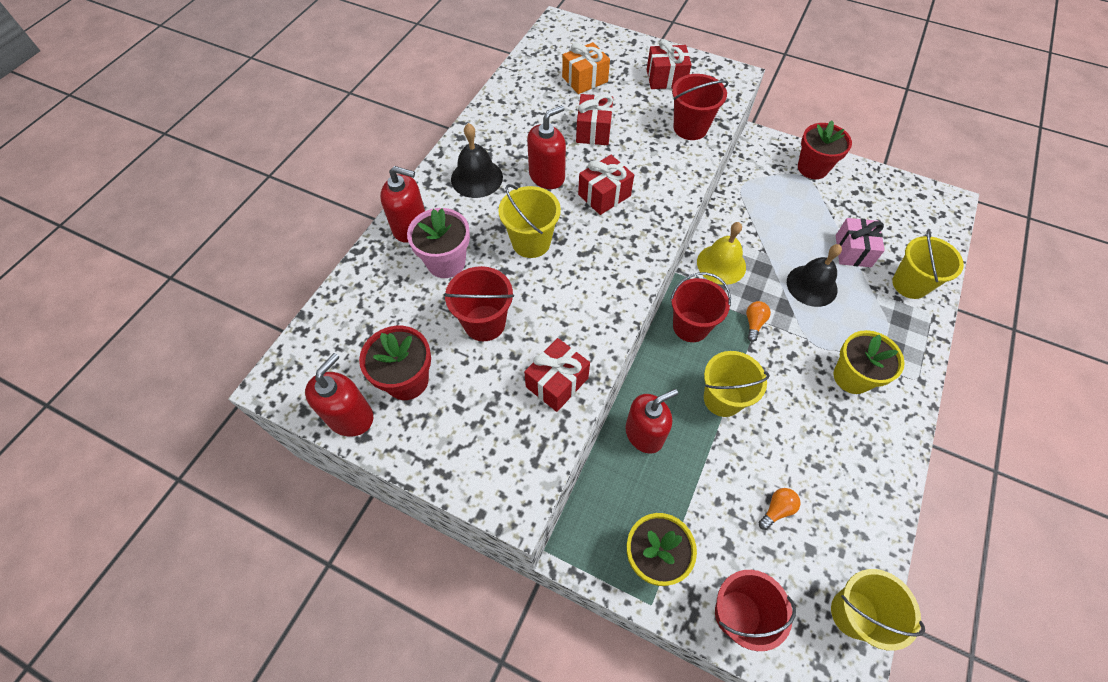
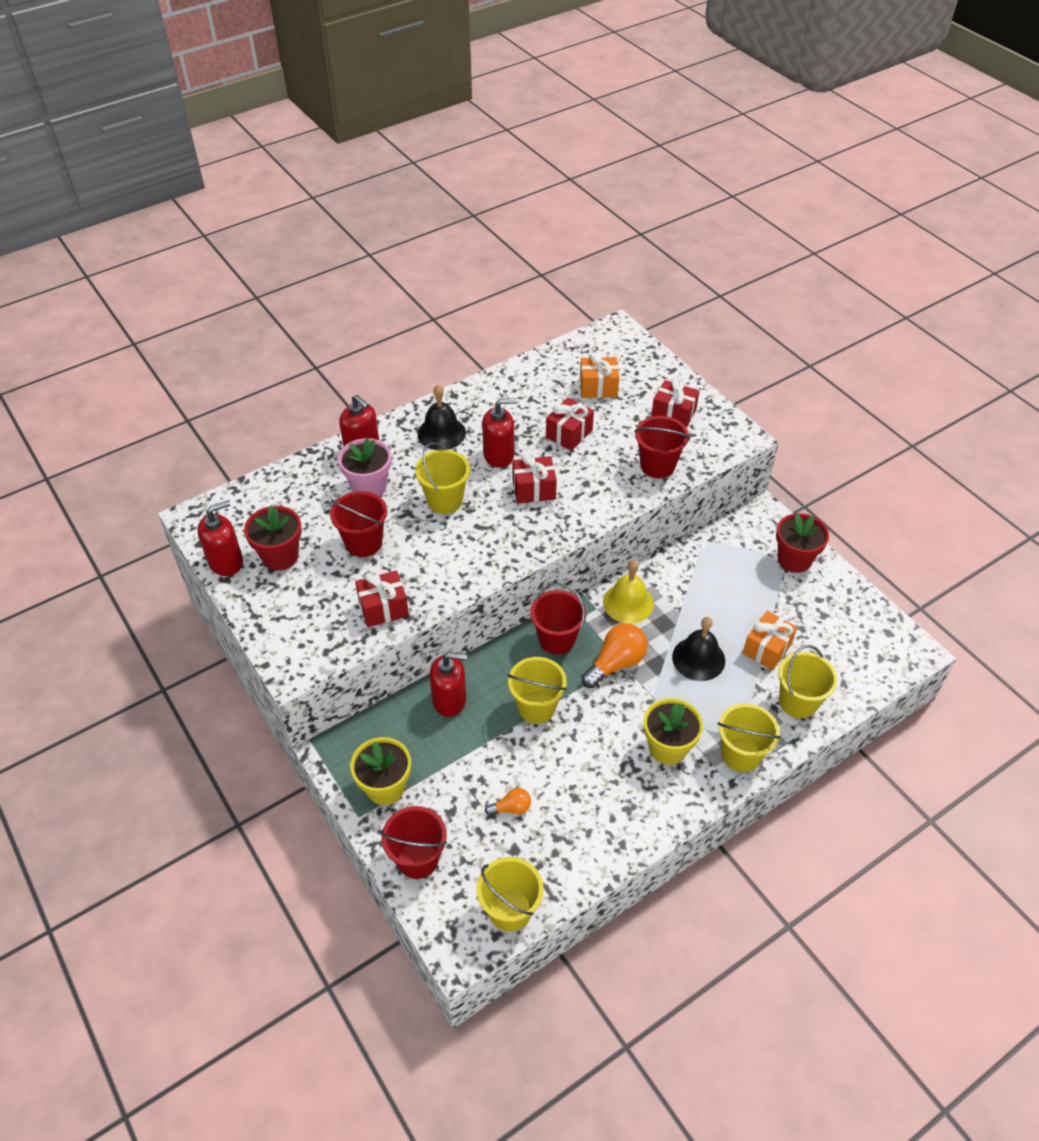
camera: 30 degrees right, 10 degrees down
(754, 323) = (616, 663): orange light bulb -> orange light bulb, size x1.85
(853, 251) = (767, 648): pink gift -> orange gift
(908, 352) = (741, 754): none -> yellow bucket

